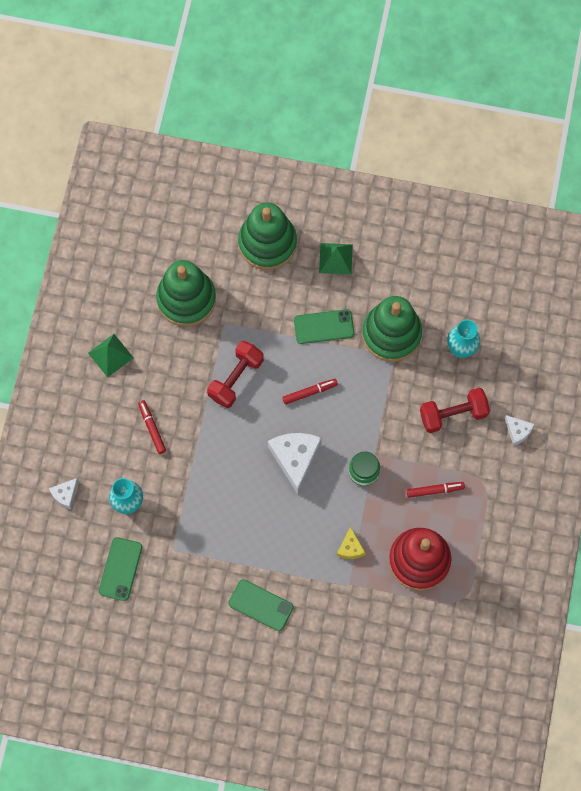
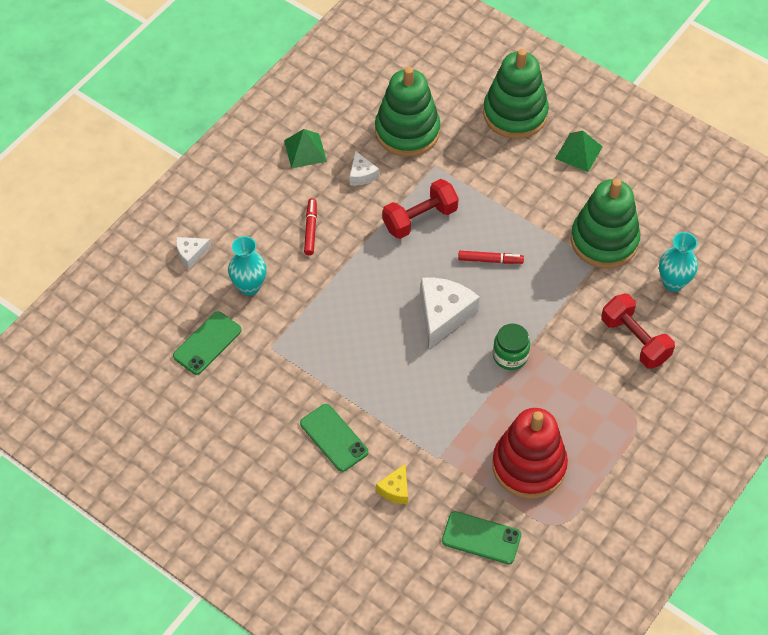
camera: 25 degrees right, 15 degrees down
(324, 327) = (535, 207): green phone -> green phone (481, 538)
(350, 548) = (459, 422): yellow cheese -> yellow cheese (395, 489)
(435, 490) = (579, 404): red marker -> none
(453, 414) = (635, 340): red dumbbell -> red dumbbell turned 45 degrees clockwise
(517, 431) = (699, 384): white cheese -> white cheese (362, 175)

